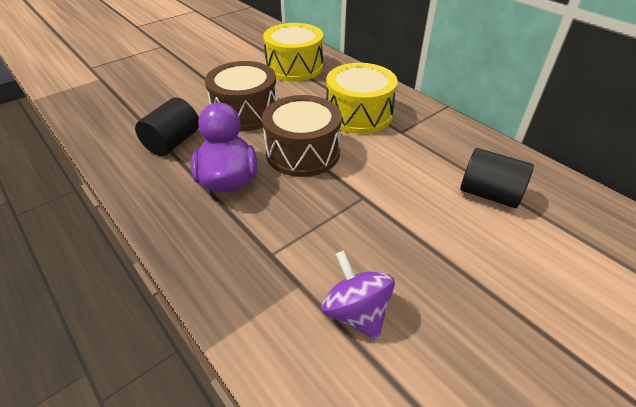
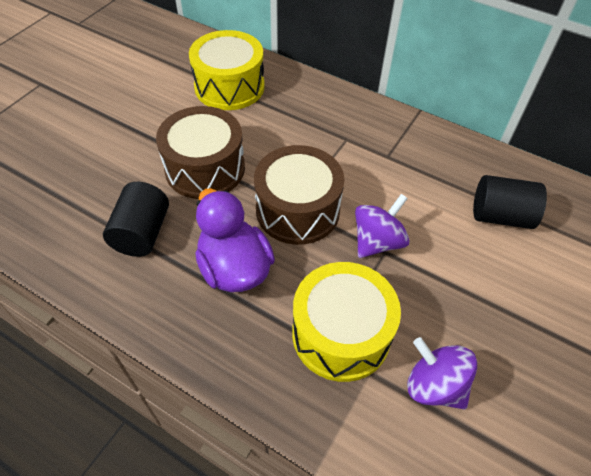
camera: 20 degrees left, 10 degrees up
(359, 114) = (334, 142): yellow drum -> yellow drum (341, 334)
(360, 188) = (377, 242): none -> purple spinning top

